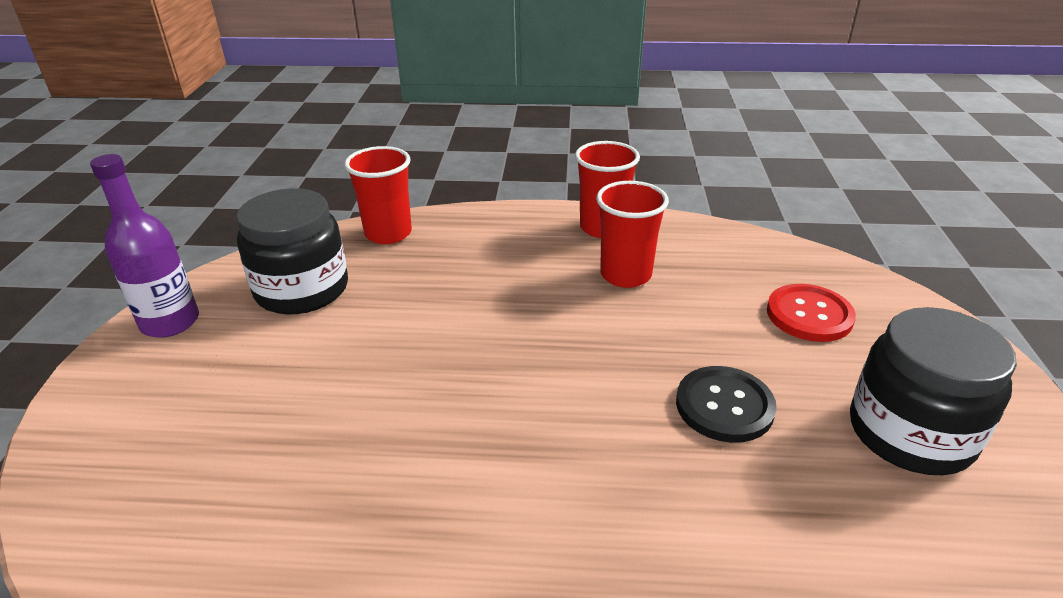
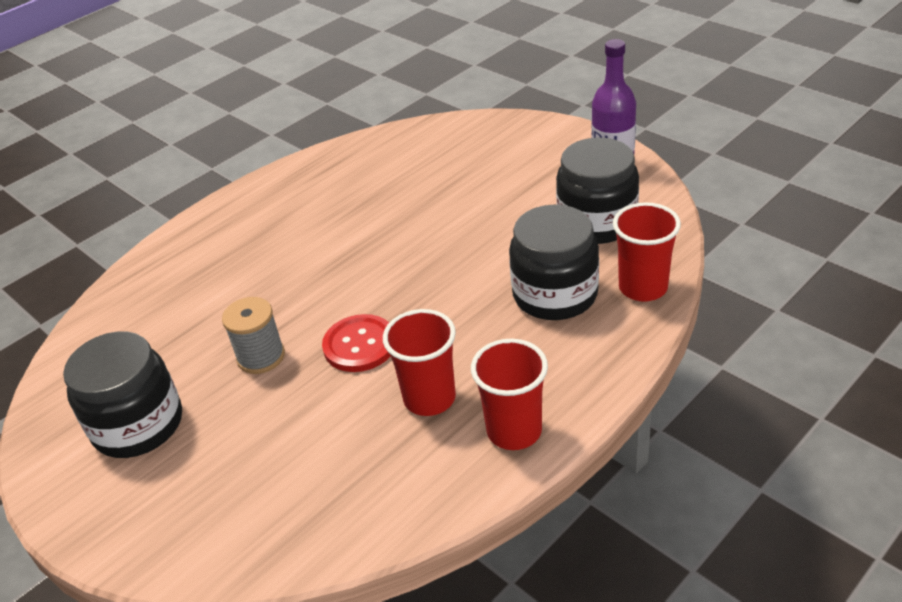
camera: 135 degrees right, 5 degrees up
(437, 269) = (555, 294): none -> black jar
(724, 406) = (261, 357): black button -> grey spool
(809, 315) = (258, 475): red button -> red button (359, 345)

